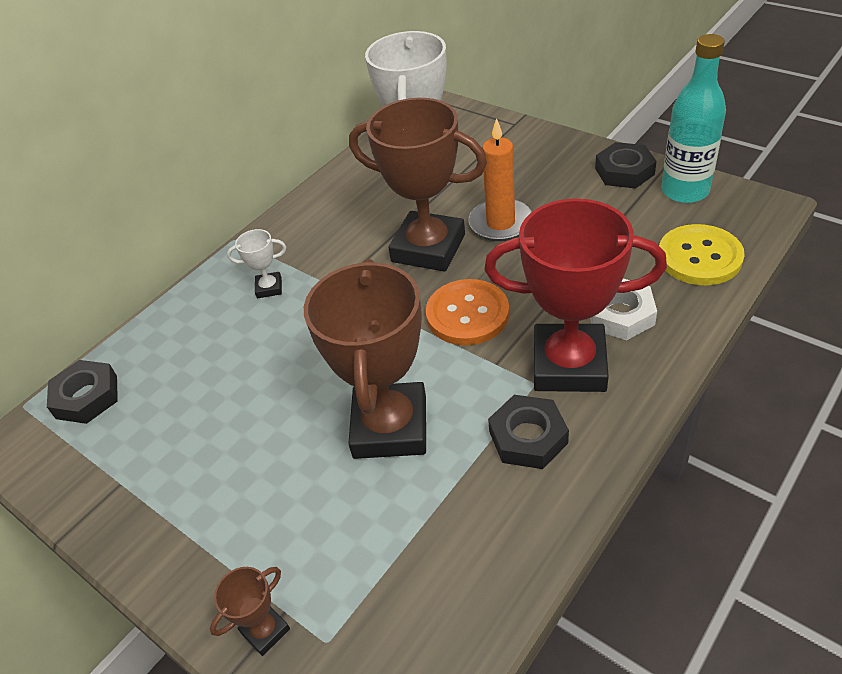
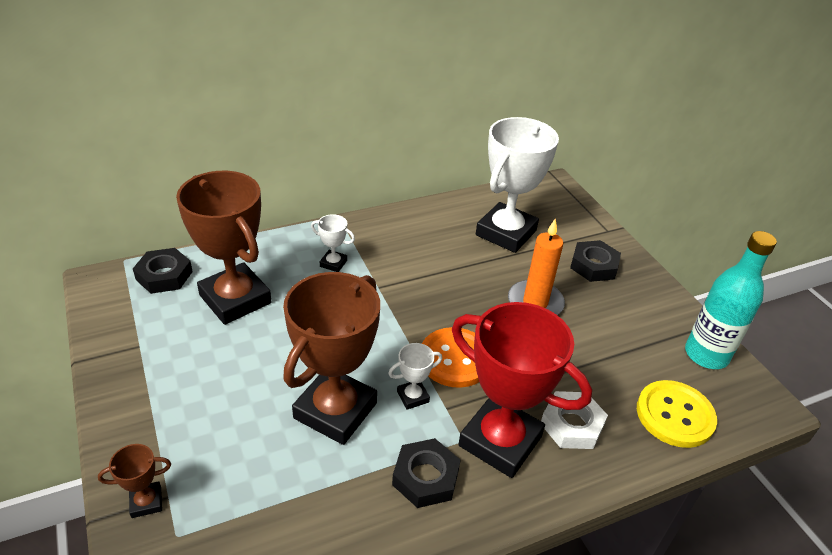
camera: 20 degrees right, 5 degrees down
(428, 248) = (466, 293): brown trophy -> brown trophy (235, 299)
(455, 371) = (413, 397): none -> white trophy
(624, 171) = (667, 313): black nut -> black nut (593, 265)

